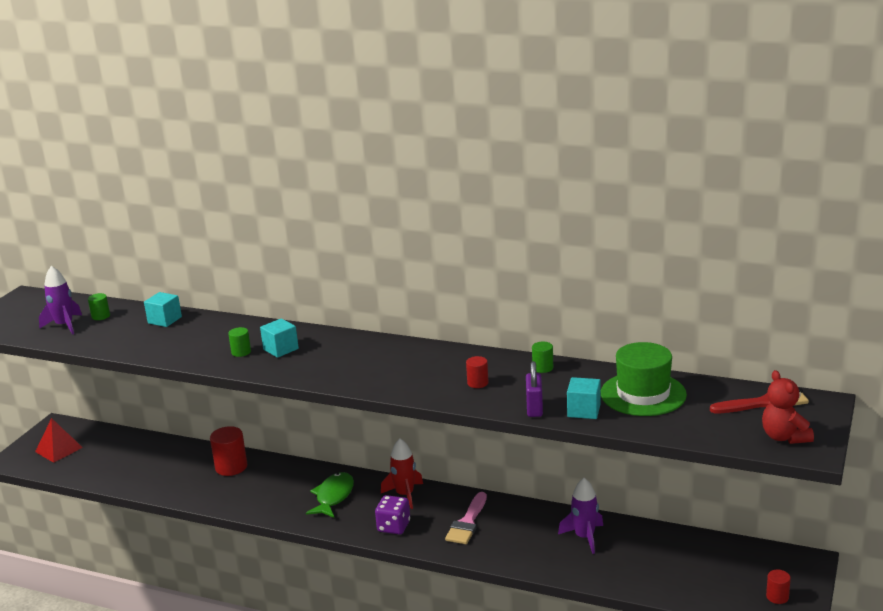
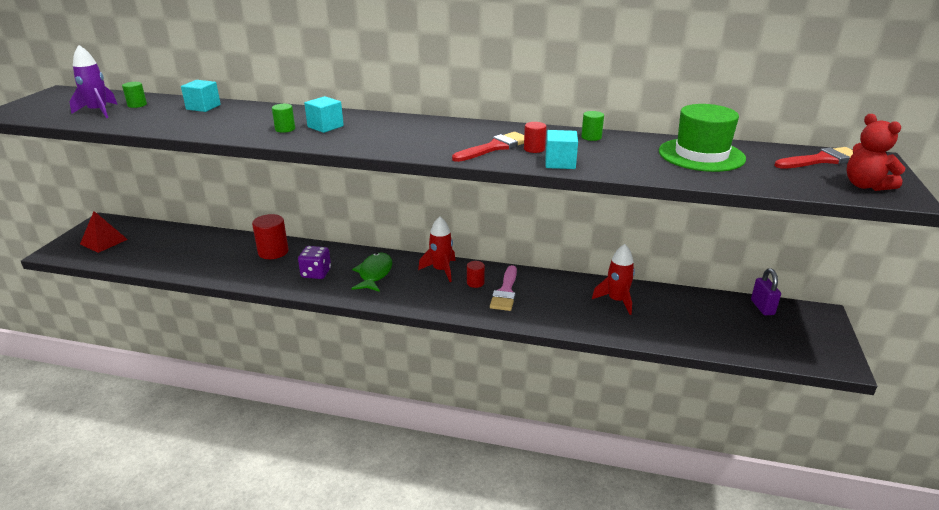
camera: 10 degrees left, 5 degrees up
(394, 526) = (437, 298): purple dice -> purple dice (316, 273)
(439, 380) = (495, 147): none -> red brush
(534, 409) = (602, 168): purple padlock -> purple padlock (762, 307)
(584, 410) = (652, 168): turquoise cube -> turquoise cube (560, 163)
(584, 537) = (616, 301): purple rocket -> red rocket
(777, 597) = (813, 346): red cylinder -> red cylinder (475, 283)

